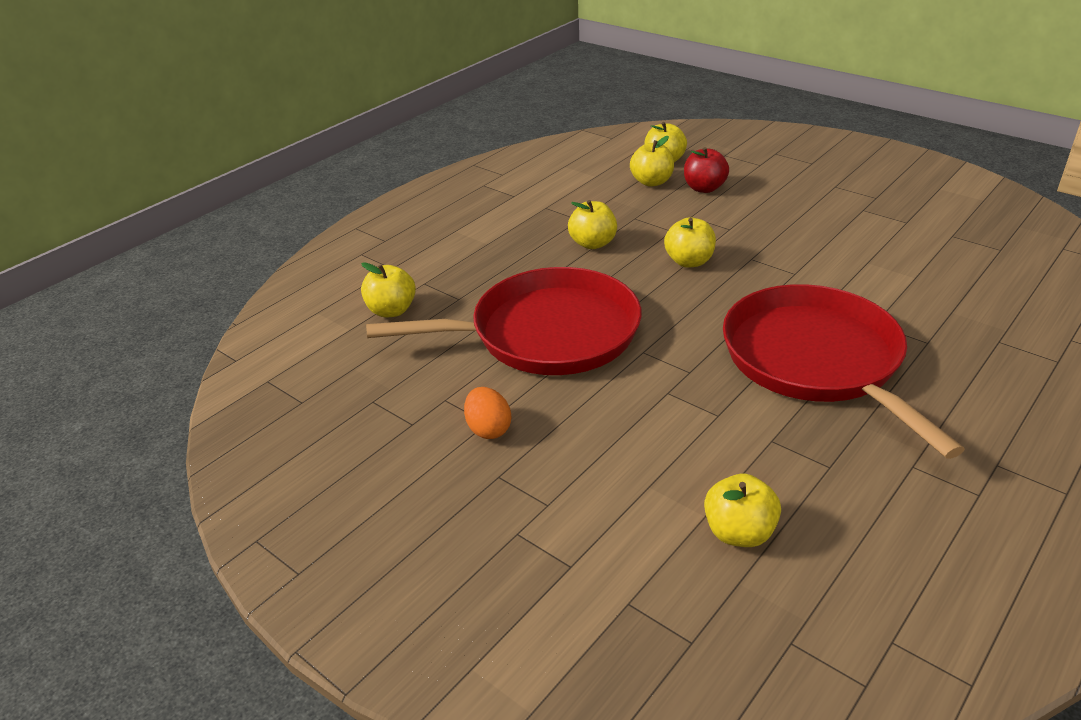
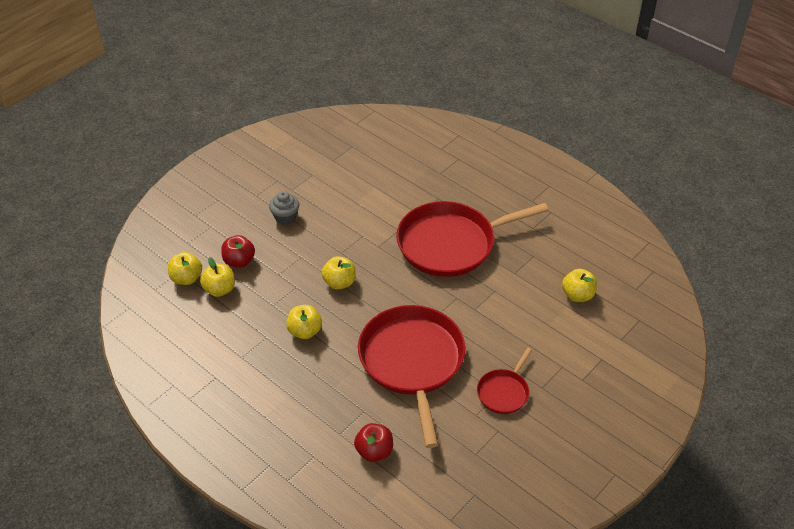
camera: 90 degrees left, 10 degrees up
(391, 310) = (374, 451): yellow apple -> red apple
(488, 429) = (504, 392): orange egg -> red pan
(802, 210) = (285, 217): none -> grey cupcake

